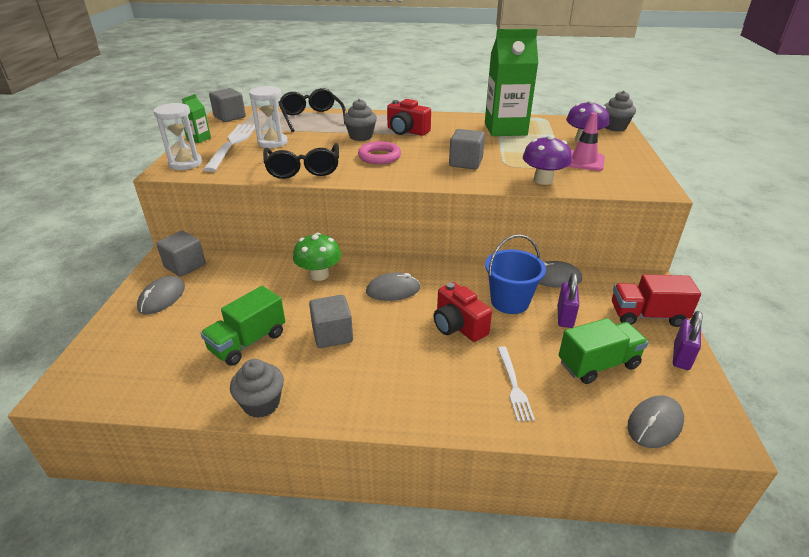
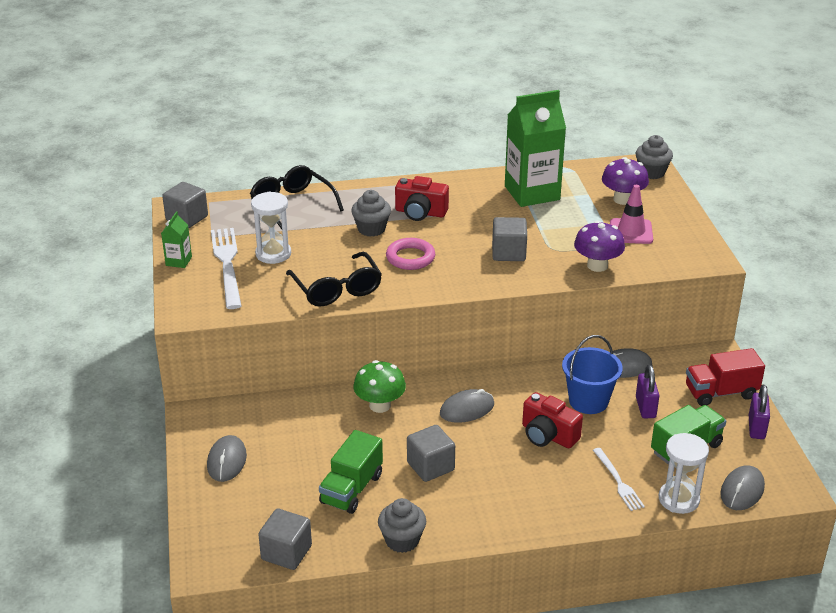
camera: 15 degrees left, 0 degrees up
(185, 163) = (195, 301): white hourglass -> white hourglass (678, 499)
(185, 266) = (223, 421): grey cube -> grey cube (286, 552)

